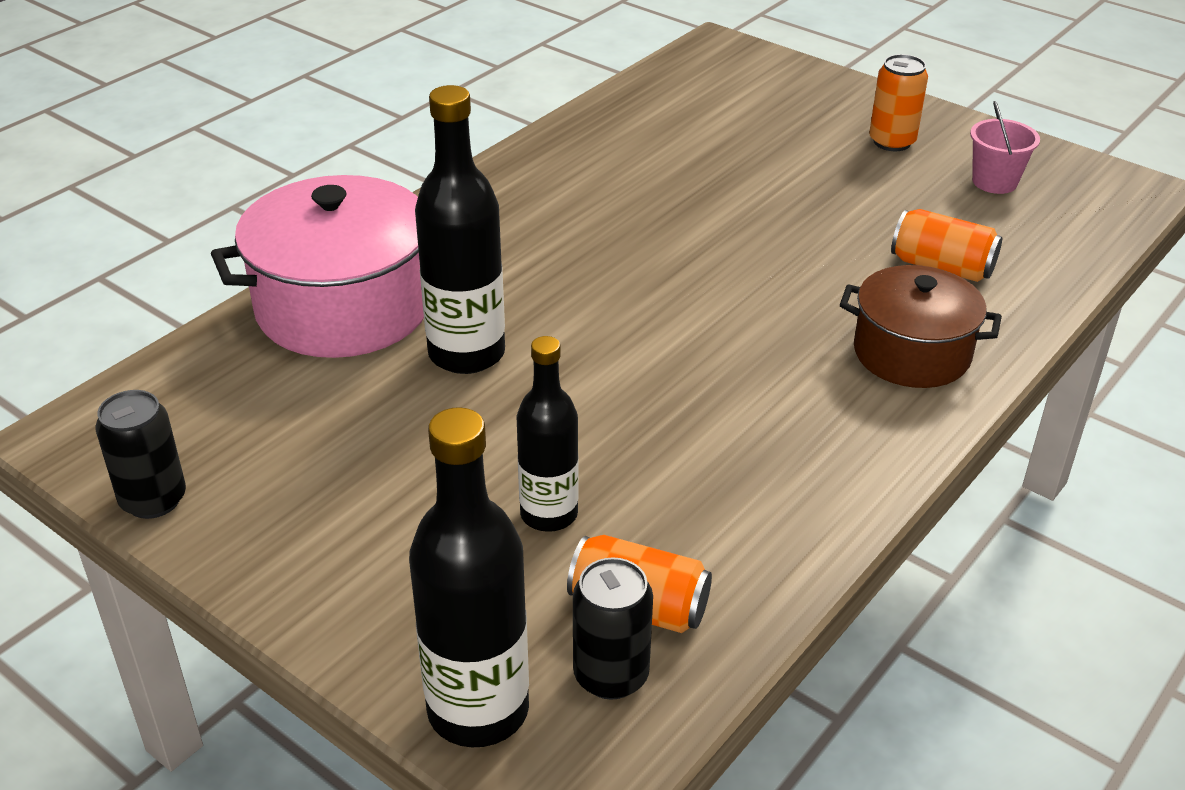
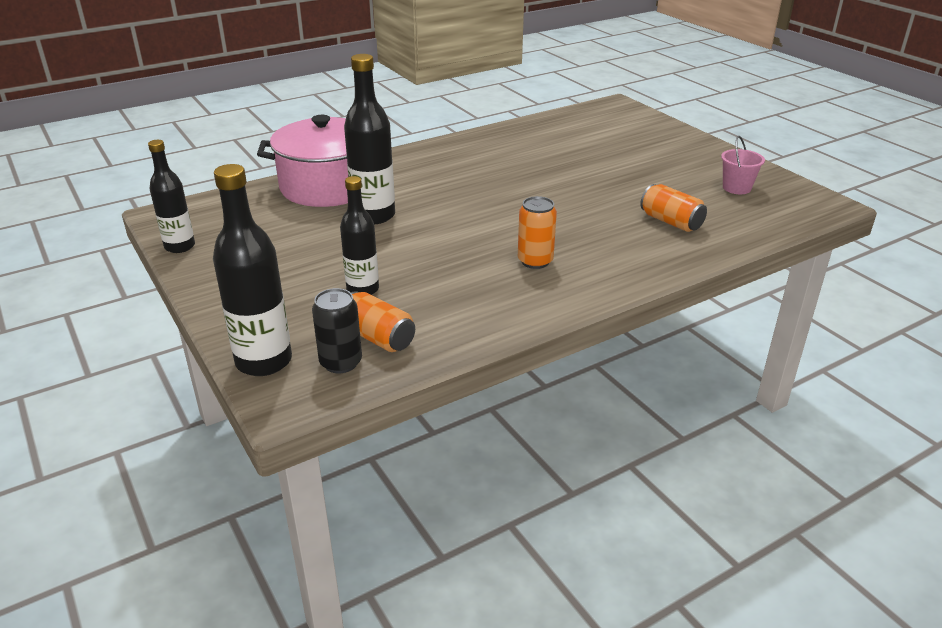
camera: 20 degrees right, 5 degrees down
(153, 500) = (180, 246): black can -> black bottle
(892, 142) = (686, 161): orange can -> orange can (535, 261)
(911, 353) = (620, 258): brown pot -> none

